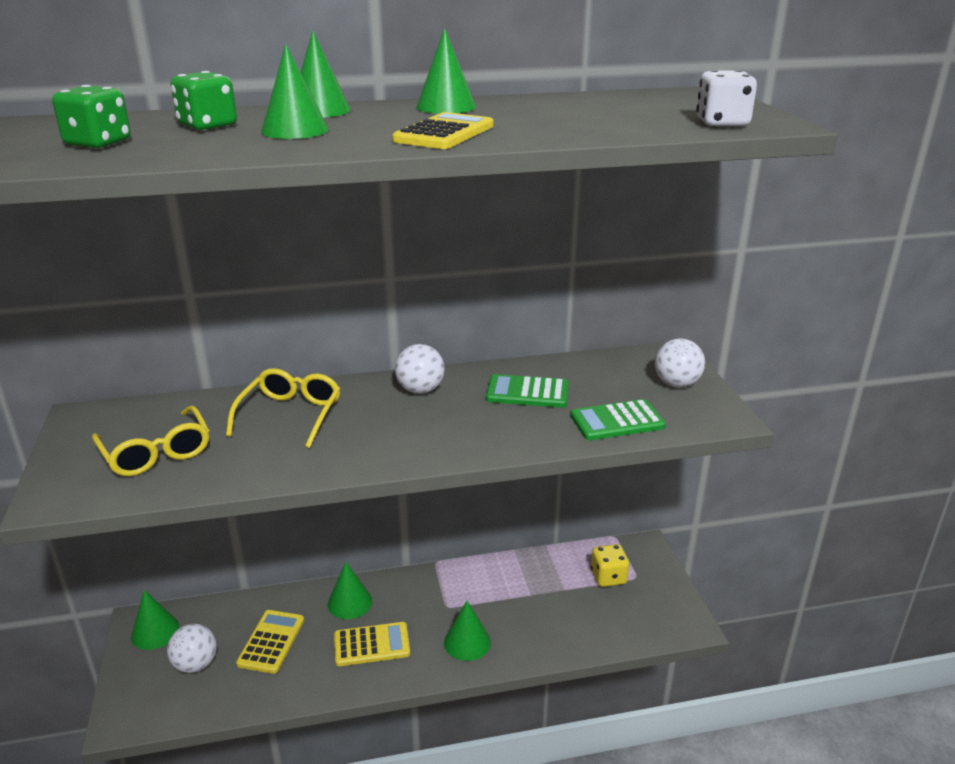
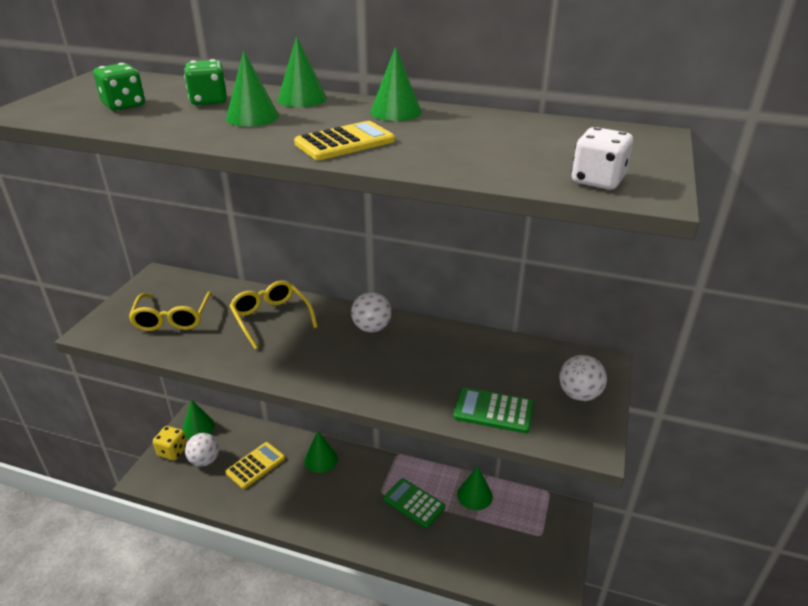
camera: 30 degrees right, 5 degrees up
(290, 415) = (271, 318): yellow glasses -> yellow glasses turned 75 degrees counterclockwise
(372, 645) = (313, 497): yellow calculator -> none
(467, 642) = (376, 526): green cone -> green cone (474, 495)
(527, 392) = (447, 358): green calculator -> green calculator (414, 503)
(608, 577) = (518, 524): yellow dice -> yellow dice (173, 451)

